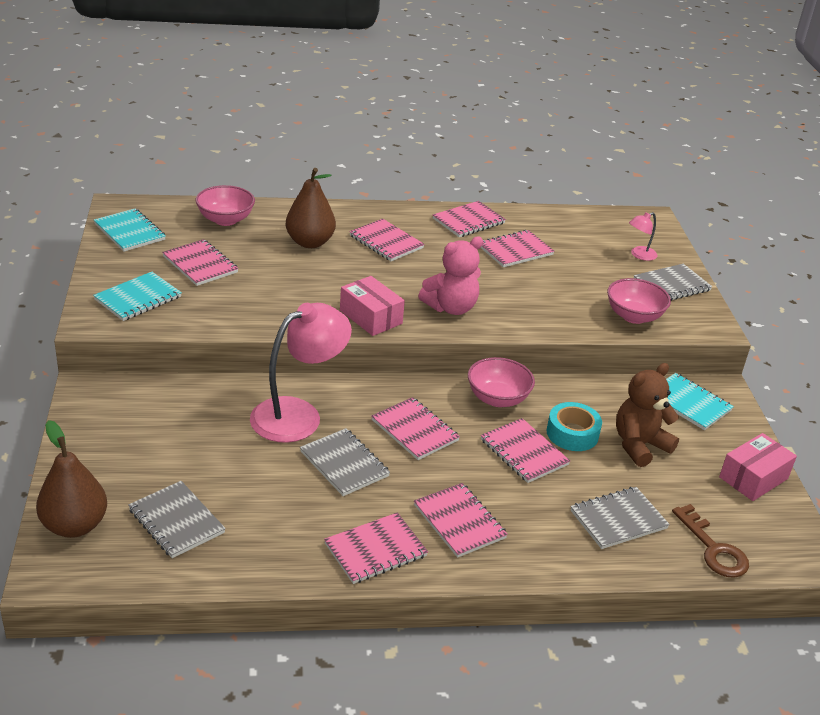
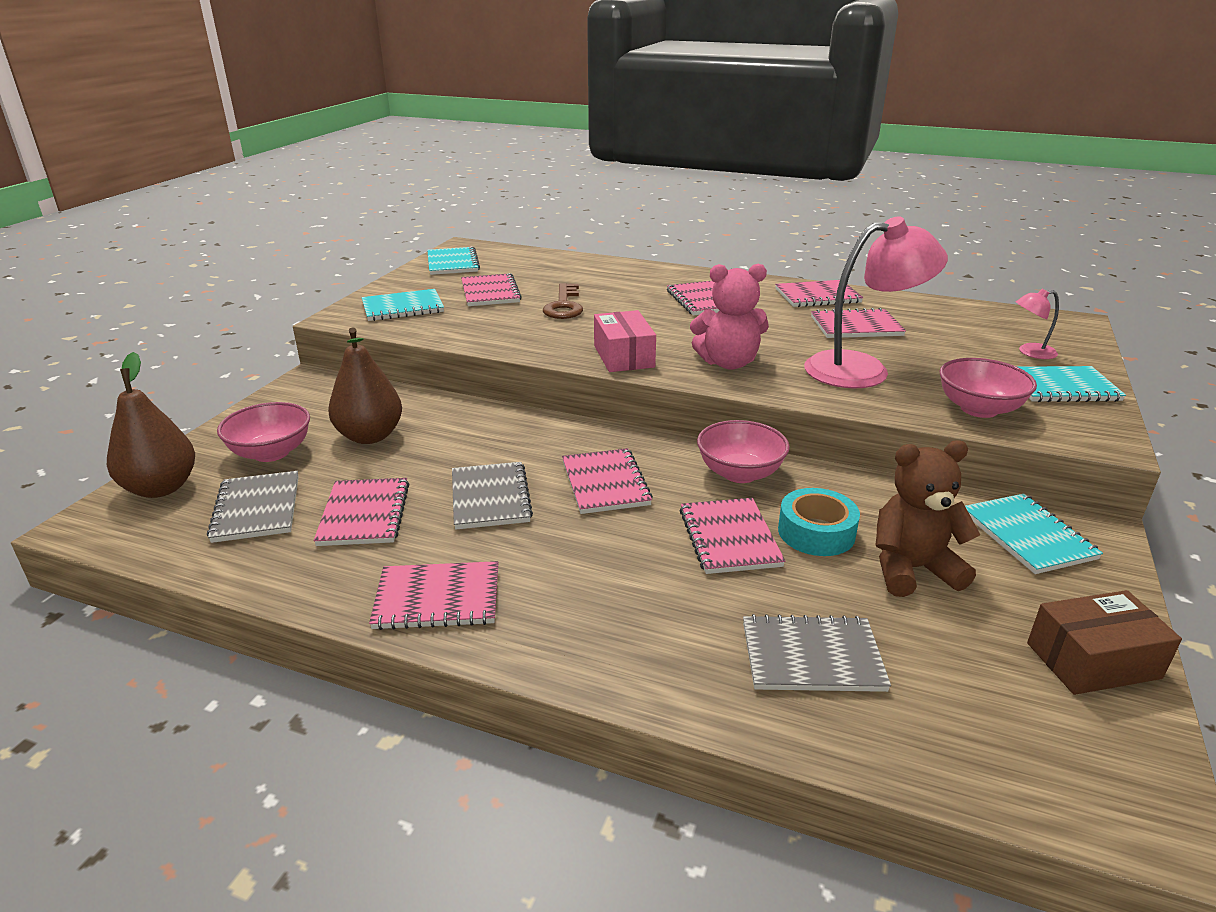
camera: 30 degrees right, 5 degrees down
(225, 220) = (551, 265): pink bowl -> pink bowl (271, 453)
(298, 414) = (486, 440): pink lamp -> pink lamp (862, 369)
(310, 242) = (619, 291): brown pear -> brown pear (370, 436)
(459, 522) = (574, 595): pink notebook -> pink notebook (364, 514)
(671, 285) = (1061, 387): grey notebook -> turquoise notebook
(714, 549) = (956, 748): brown key -> brown key (564, 306)
(753, 478) = (1093, 660): pink box -> brown box

